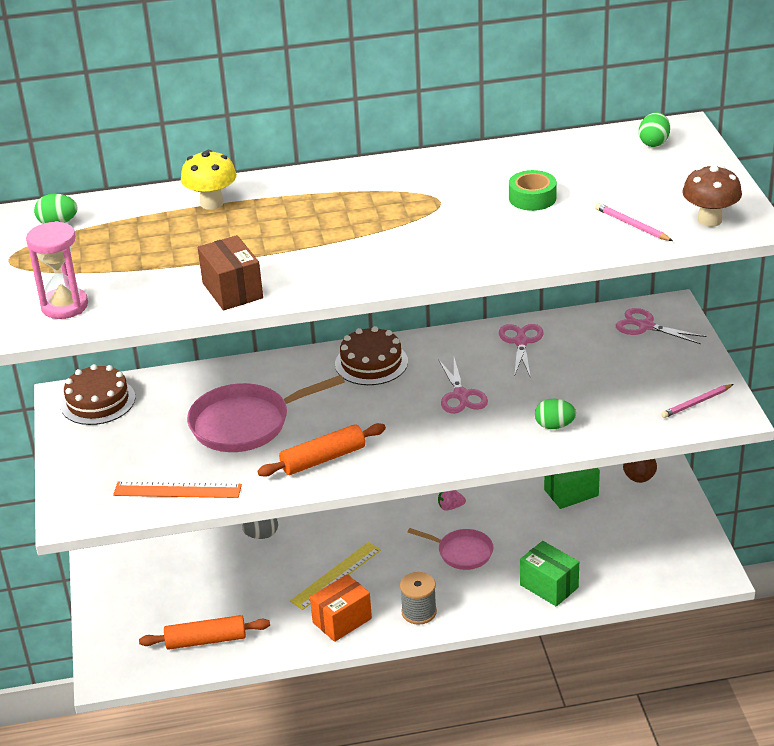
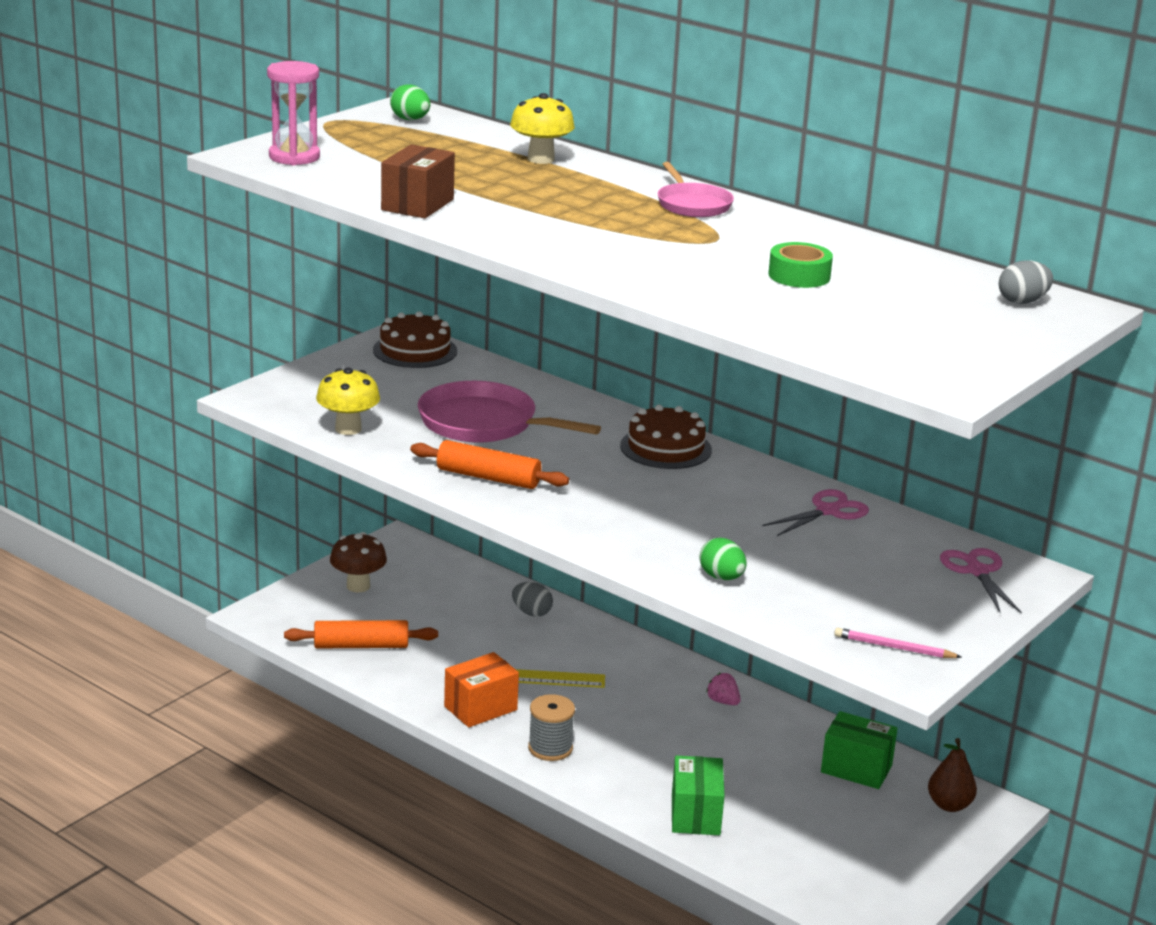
camera: 45 degrees right, 10 degrees down
(177, 490) = (348, 429): orange ruler -> yellow mushroom
(206, 640) = (361, 646): orange rolling pin -> orange rolling pin turned 45 degrees counterclockwise
(342, 620) = (480, 708): orange box -> orange box turned 45 degrees counterclockwise
(461, 395) = (689, 510): pink scissors -> none
(462, 552) = (668, 738): pink pan -> pink pan (692, 205)
(632, 225) = (837, 332): pink pencil -> none
(654, 143) = (1022, 302): green egg -> grey egg
(709, 220) = (921, 366): brown mushroom -> brown mushroom (358, 586)

